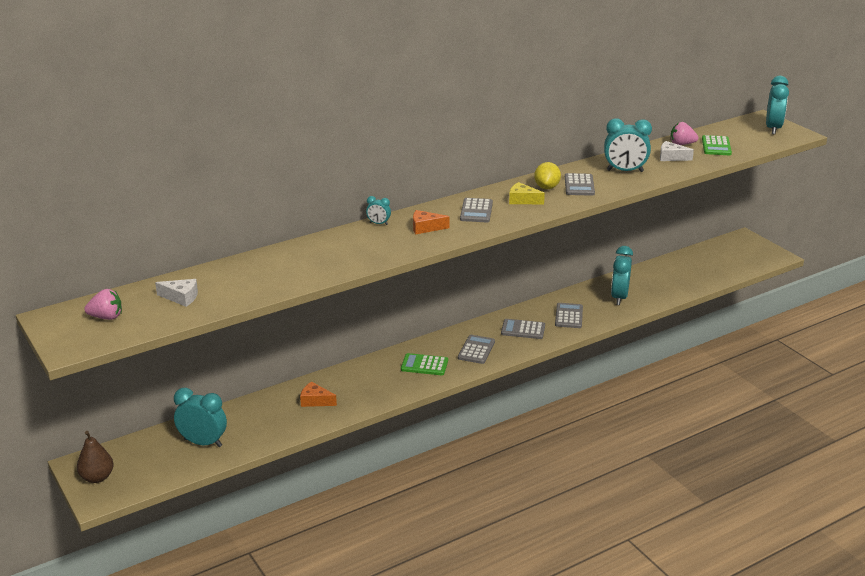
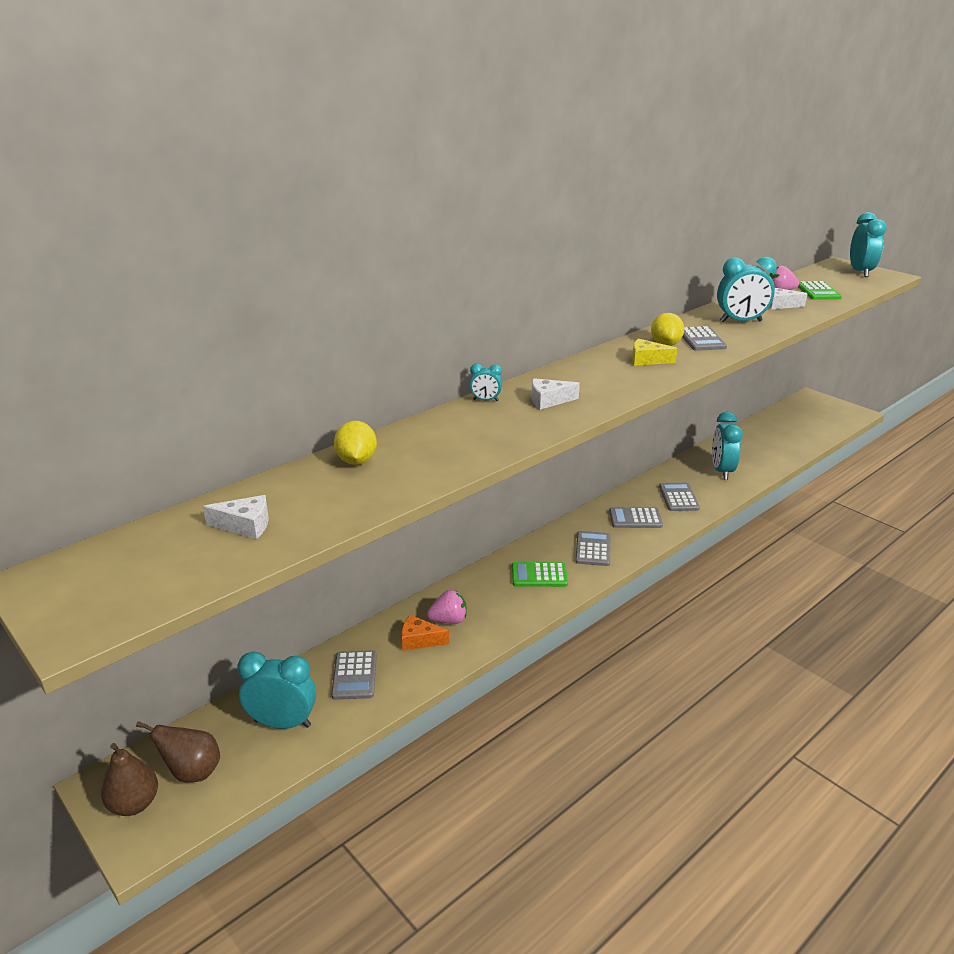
camera: 10 degrees left, 0 degrees up
(106, 317) = (132, 569): pink strawberry -> pink strawberry (449, 620)
(137, 464) = (192, 772): none -> brown pear
(267, 261) = (356, 461): none -> yellow lemon
(425, 228) = (548, 400): orange cheese -> white cheese
(476, 211) = (600, 376): grey calculator -> grey calculator (354, 675)

